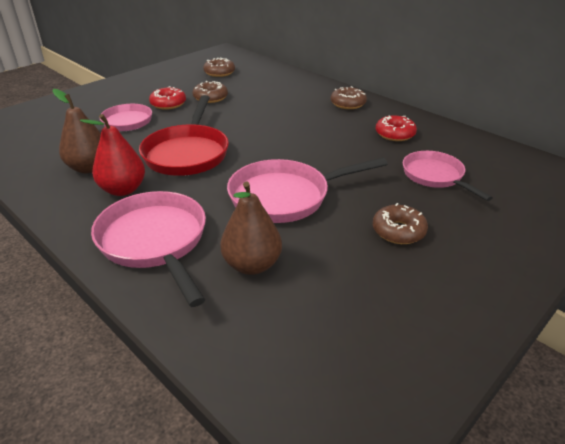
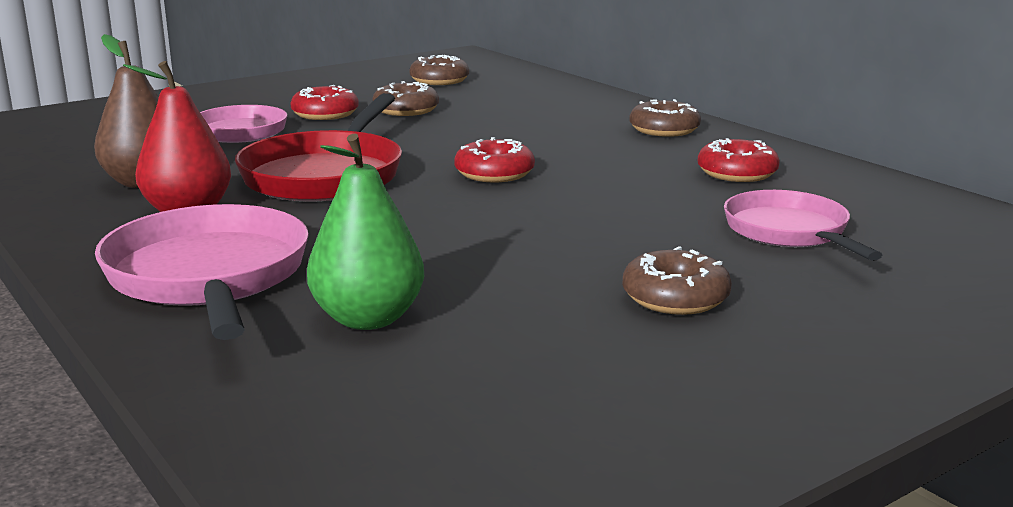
camera: 10 degrees right, 15 degrees down
(252, 265) = (368, 319): brown pear -> green pear
(275, 144) = (494, 173): none -> red donut
(285, 196) = (477, 239): pink pan -> none

